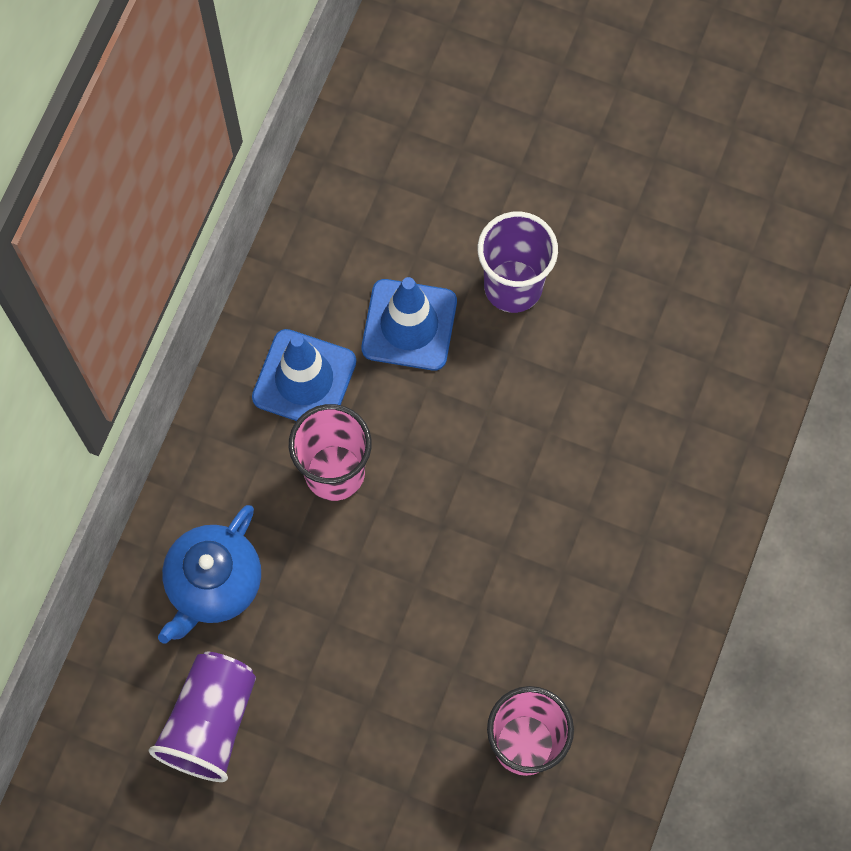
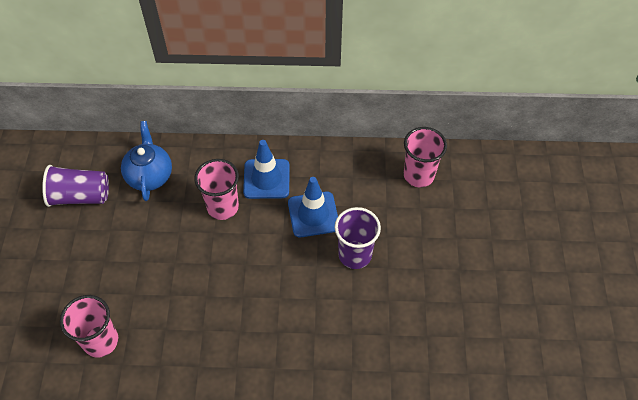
camera: 70 degrees right, 15 degrees down
(214, 584) = (149, 175): blue teapot -> blue teapot turned 75 degrees clockwise
(397, 125) = (418, 175): none -> pink cup

